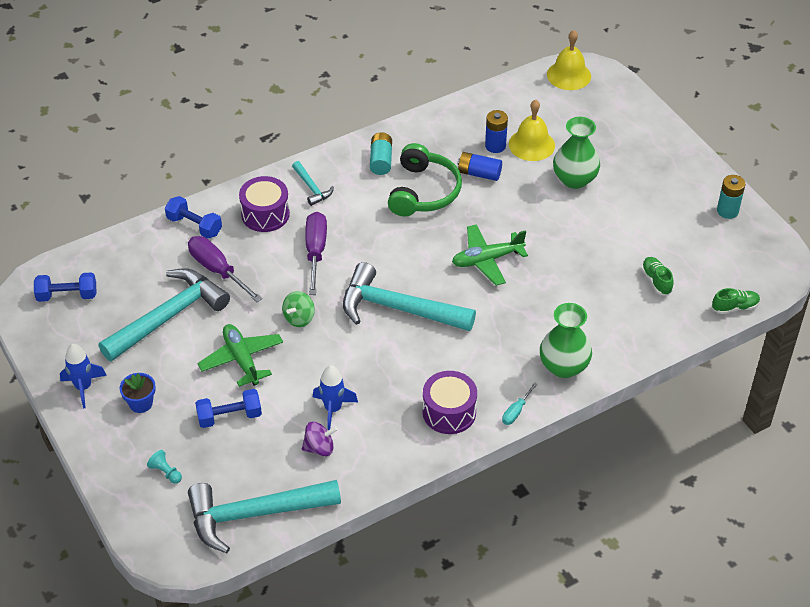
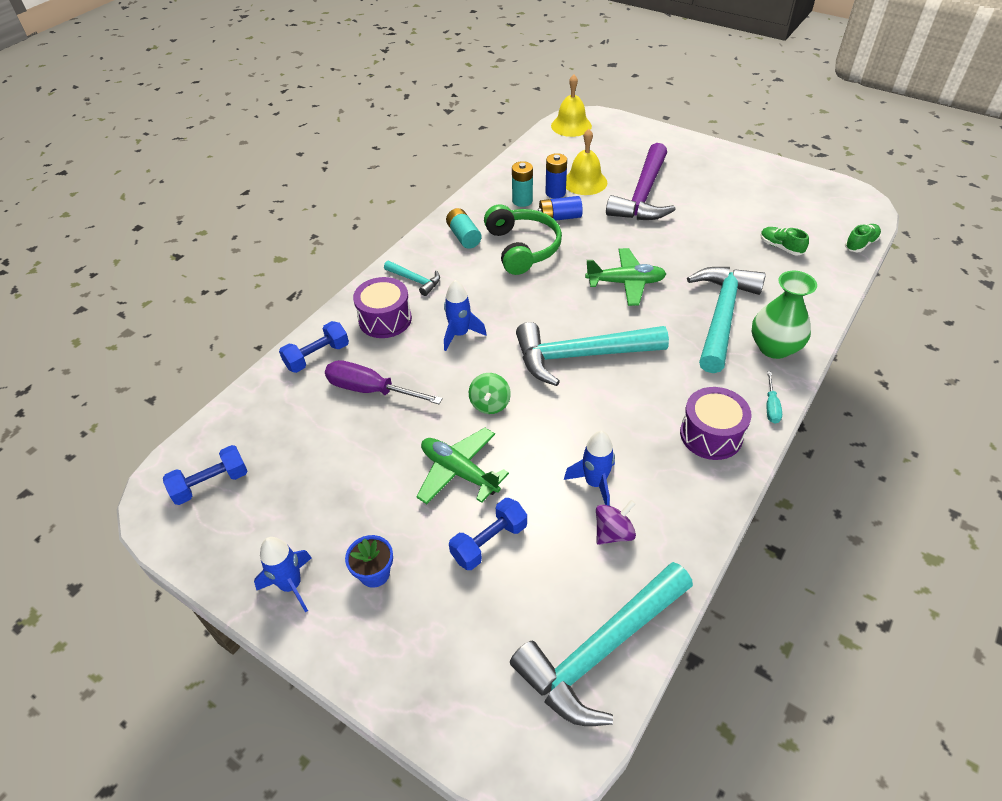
camera: 25 degrees left, 0 degrees up
(166, 472) = (459, 647): turquoise pawn -> none
(169, 317) = (347, 459): turquoise hammer -> turquoise hammer (722, 316)
(194, 226) = (317, 356): blue dumbbell -> blue dumbbell turned 45 degrees counterclockwise
(315, 251) = (460, 334): purple screwdriver -> blue rocket
(487, 260) = (625, 283): green plane -> green plane turned 135 degrees counterclockwise
(574, 179) = (643, 195): green vase -> purple hammer
(727, 211) = (782, 177): turquoise battery -> turquoise battery (522, 201)

